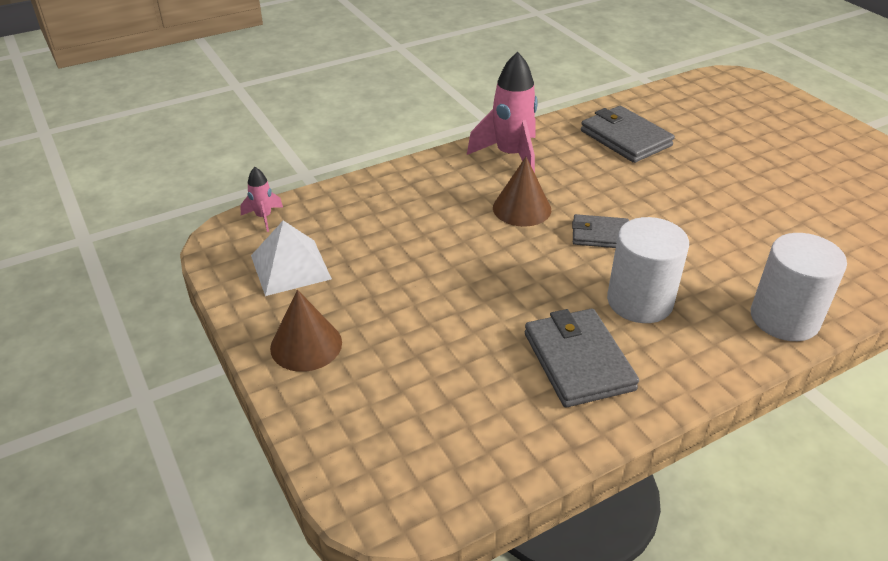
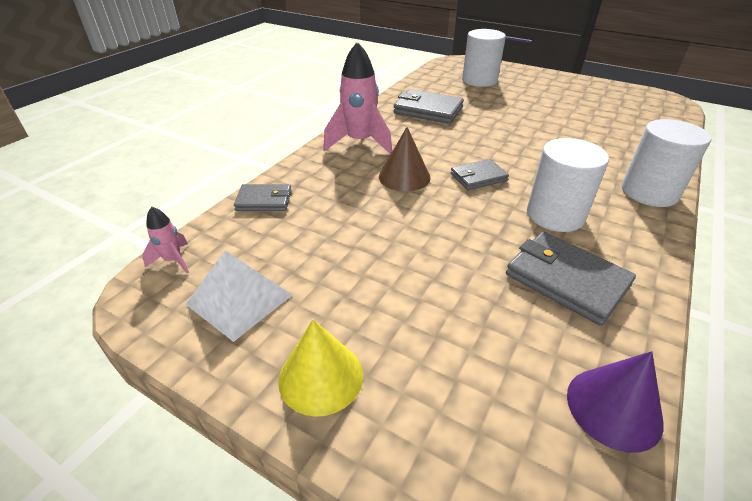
camera: 30 degrees left, 0 degrees up
(306, 345) = (321, 377): brown cone -> yellow cone
(371, 189) = (264, 200): none -> grey wallet
(504, 463) = (613, 408): none -> purple cone
(736, 114) = (479, 80): none -> white cylinder

